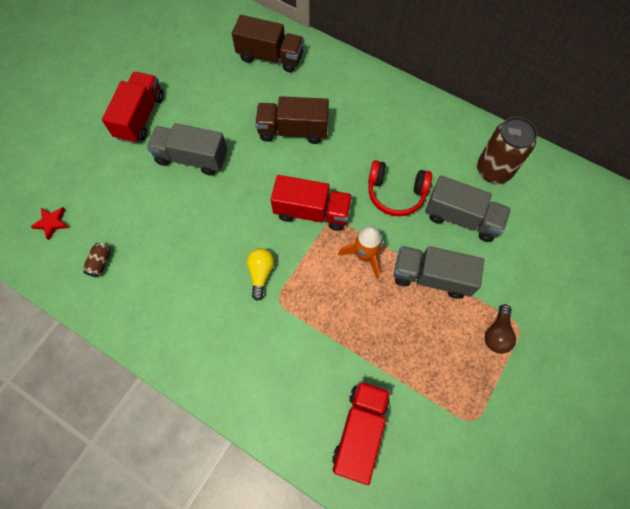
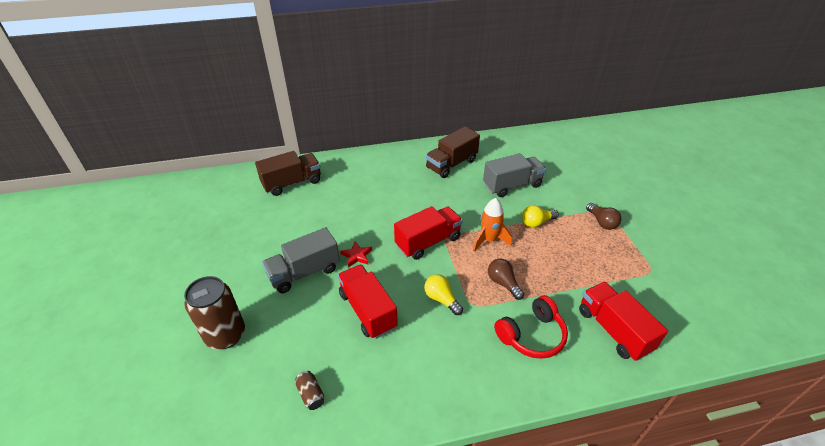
camera: 45 degrees left, 25 degrees down
(52, 223) = (228, 404): red star -> red star (357, 255)
(140, 117) = (228, 277): red truck -> red truck (368, 310)
(293, 130) = (359, 210): brown truck -> brown truck (451, 164)
(325, 305) = (503, 283): none -> brown light bulb
(396, 193) = (463, 198): red headphones -> red headphones (532, 335)
(431, 277) = (536, 222): grey truck -> yellow light bulb
(493, 170) = (497, 155): brown can -> brown can (225, 335)

